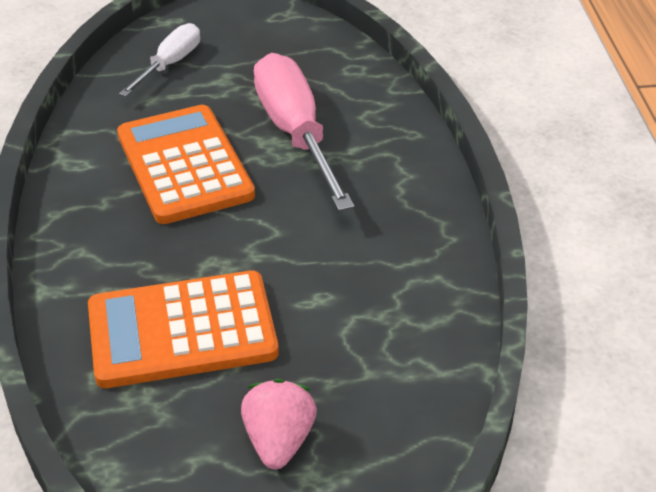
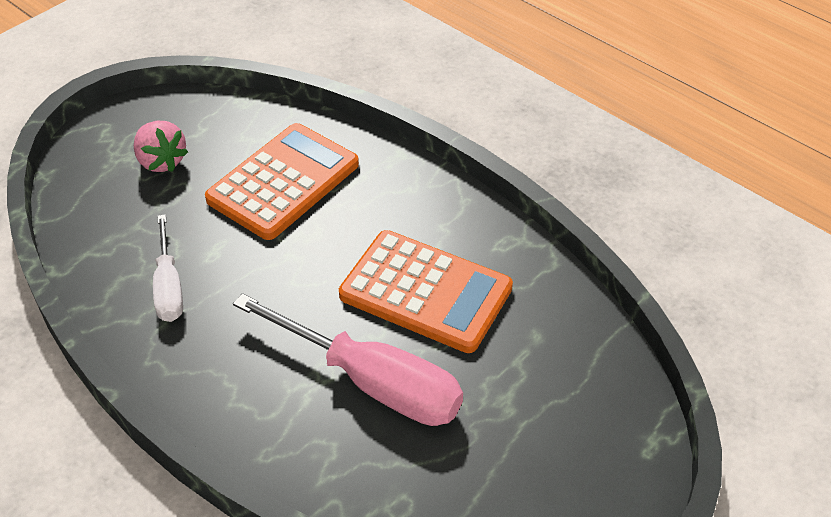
camera: 140 degrees right, 5 degrees up
(170, 64) = (573, 386): white screwdriver -> white screwdriver (169, 287)

